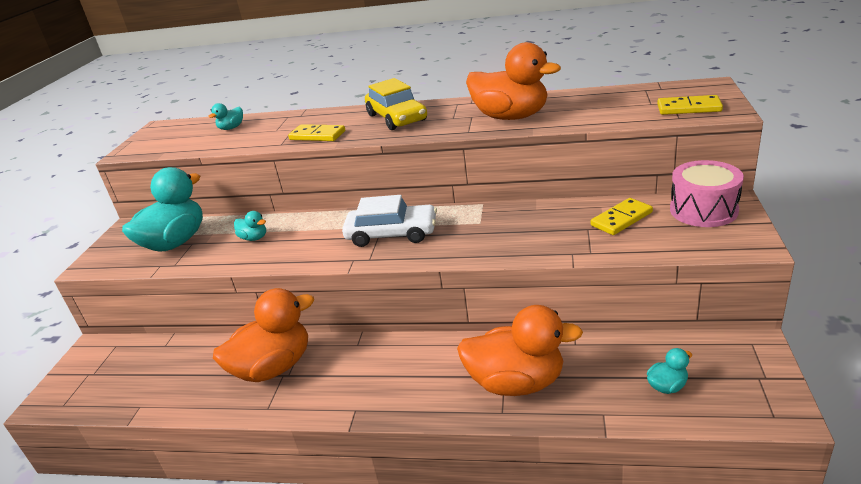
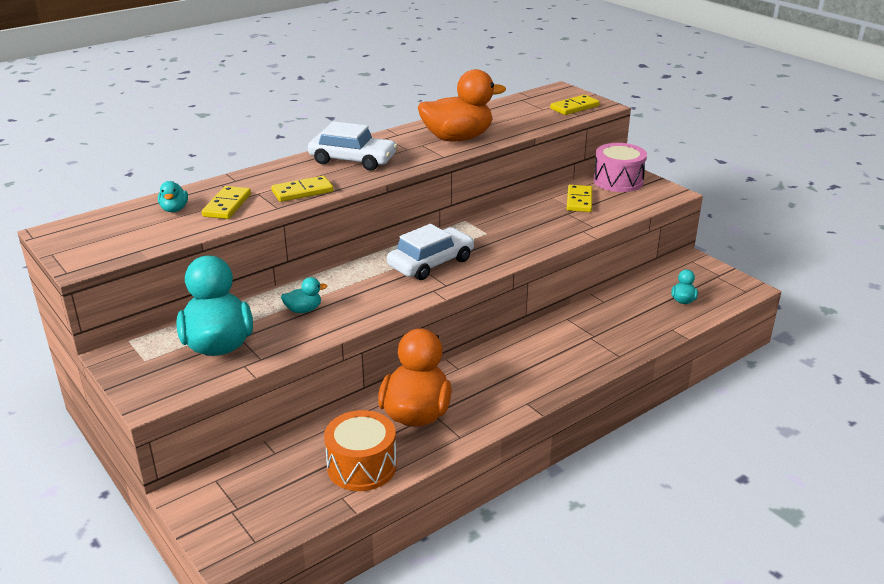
camera: 50 degrees left, 0 degrees up
(183, 389) = (361, 466): none -> orange drum
(260, 133) = (227, 205): none -> yellow domino
(396, 118) = (352, 160): yellow car -> white car
(516, 382) = (603, 337): orange duck -> none

